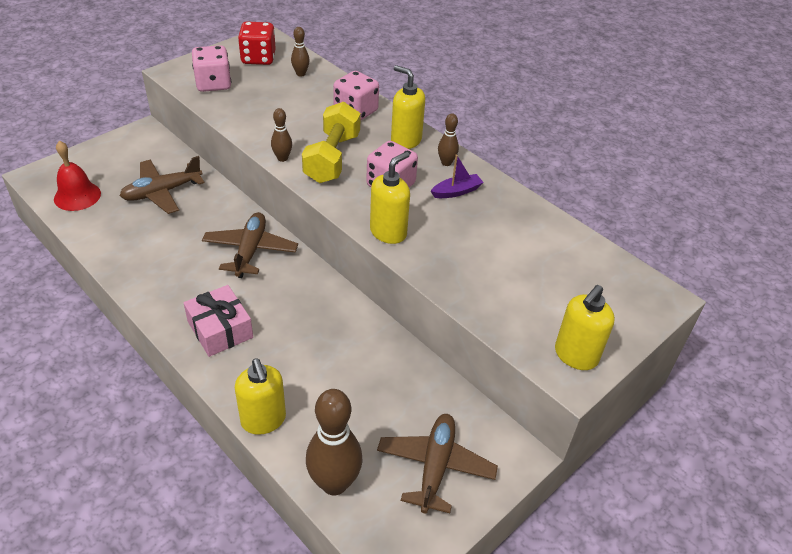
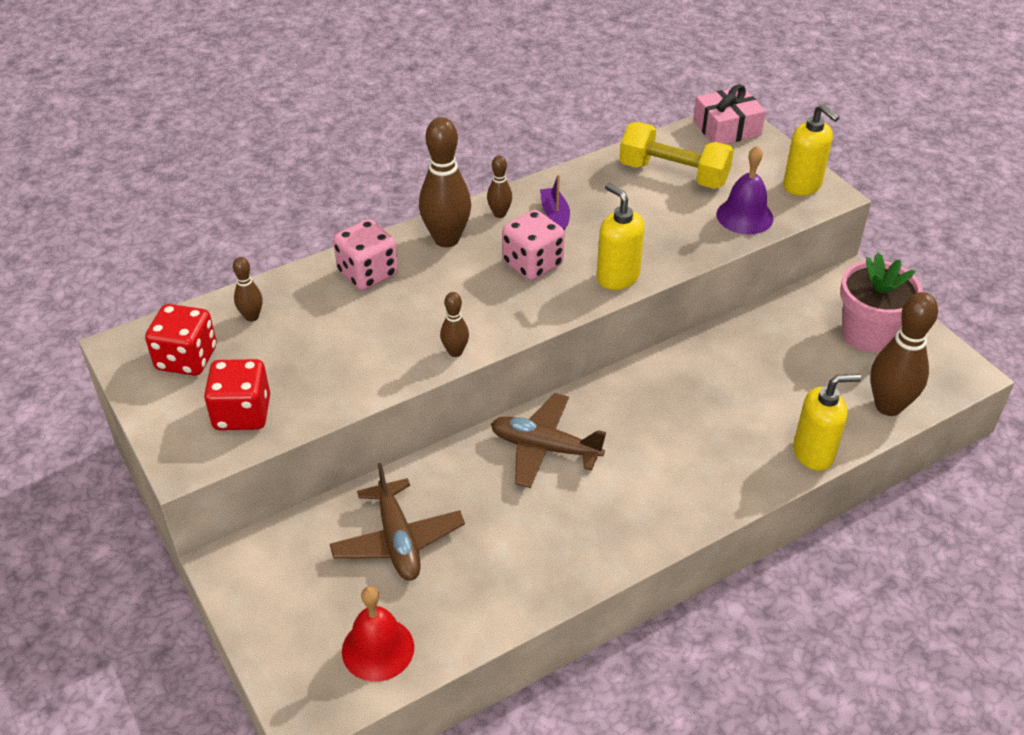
camera: 75 degrees left, 0 degrees up
(213, 84) = (242, 413): pink dice -> red dice
(220, 329) = (680, 484): pink gift -> pink gift (727, 128)
(332, 158) = (466, 306): yellow dumbbell -> yellow dumbbell (673, 174)
(405, 141) = (446, 239): yellow soap dispenser -> brown bowling pin
(435, 466) = (867, 334): brown plane -> pink flower pot
(505, 311) = (744, 216): none -> purple bell

